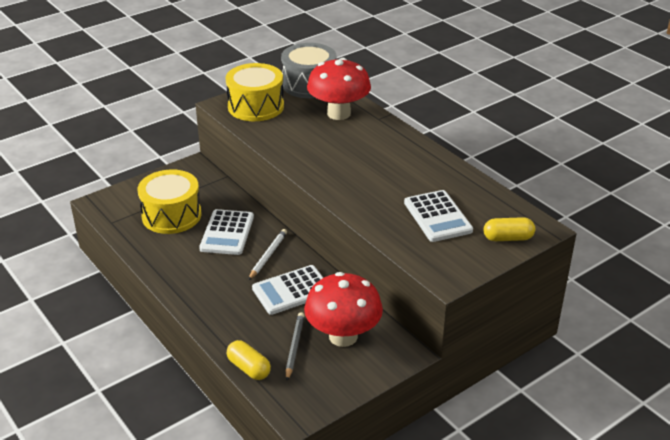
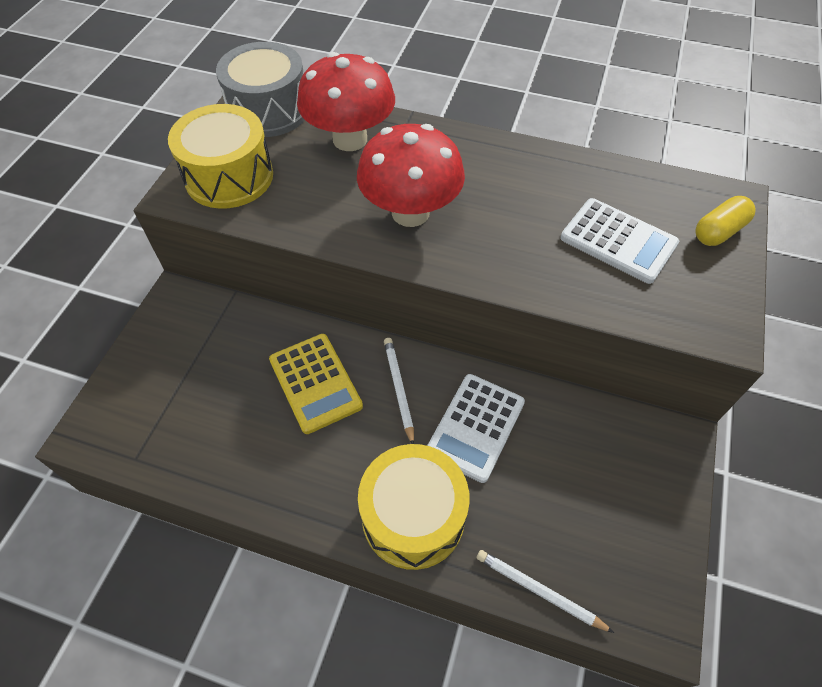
camera: 35 degrees left, 20 degrees up
(171, 215) = (214, 396): yellow drum -> yellow drum (413, 516)
(227, 233) = (315, 383): white calculator -> yellow calculator
(249, 368) = (539, 591): yellow capsule -> white pencil
(294, 347) = (558, 515): grey pencil -> none
(343, 336) = (595, 460): red mushroom -> red mushroom (410, 212)

